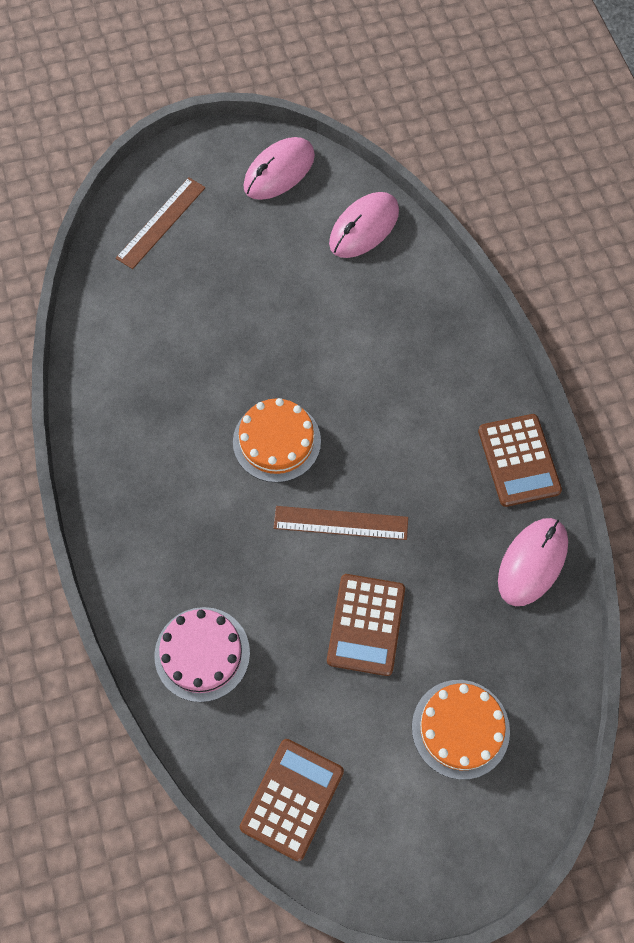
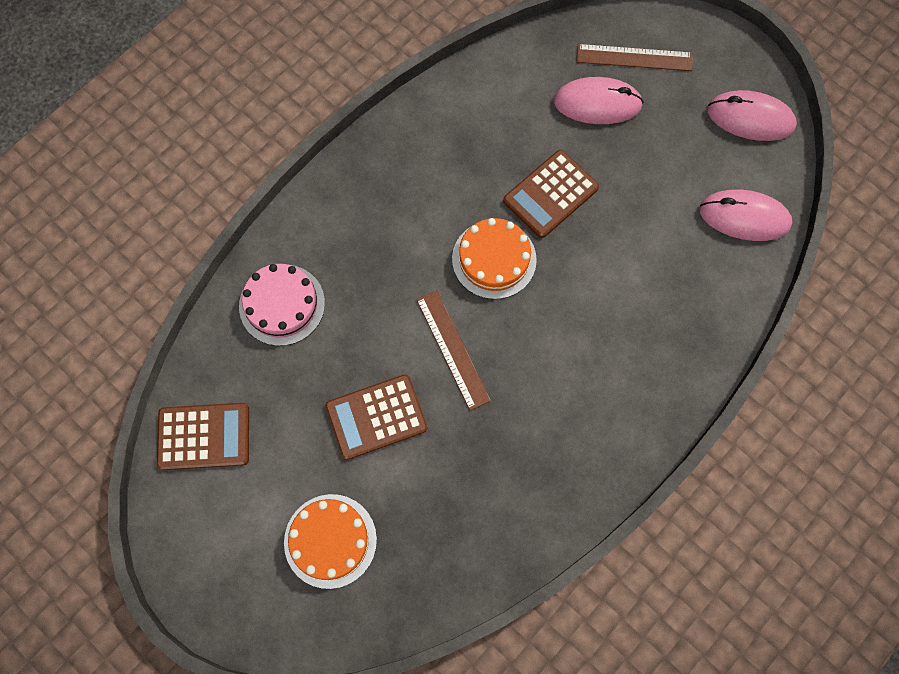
camera: 60 degrees right, 5 degrees up
(519, 460) = (602, 468): brown calculator -> brown calculator (550, 194)
(532, 562) = (512, 528): pink mouse -> pink mouse (597, 103)

